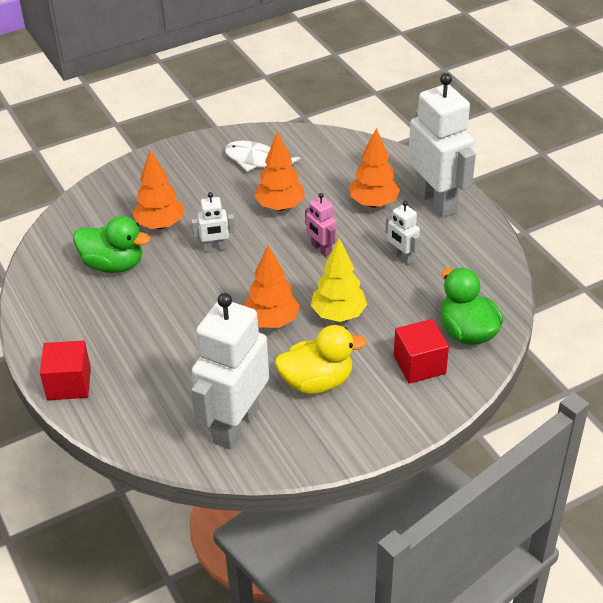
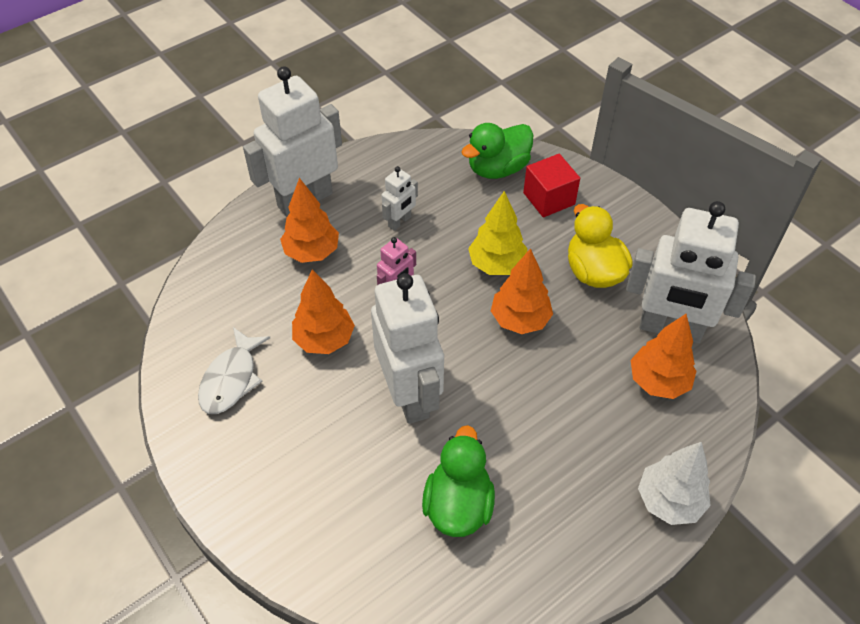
camera: 100 degrees left, 10 degrees up
(69, 384) = (669, 501): red cube -> white tree
(160, 225) = (372, 466): orange tree -> orange tree (658, 381)
(215, 248) = (410, 394): white robot -> white robot, size x2.19

